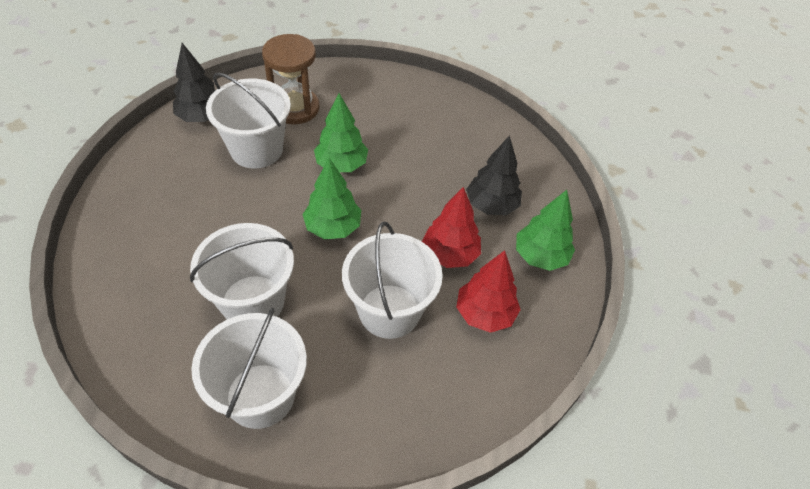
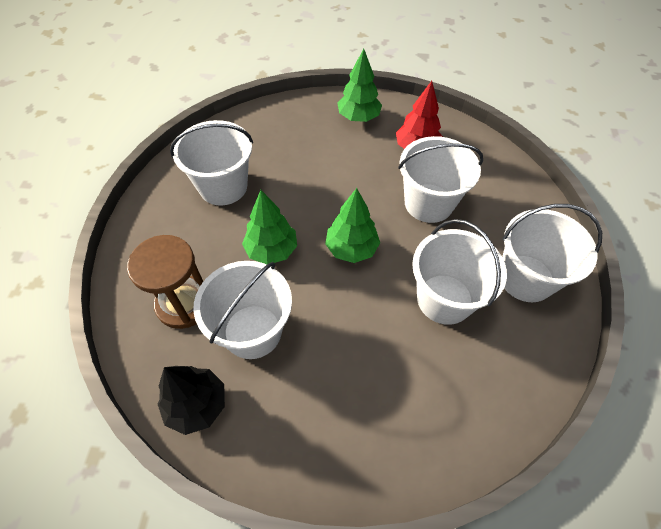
camera: 90 degrees left, 5 degrees up
(426, 132) = (223, 186): none -> white bucket
(450, 254) = (366, 168): red tree -> none
(491, 205) = (311, 143): black tree -> none

